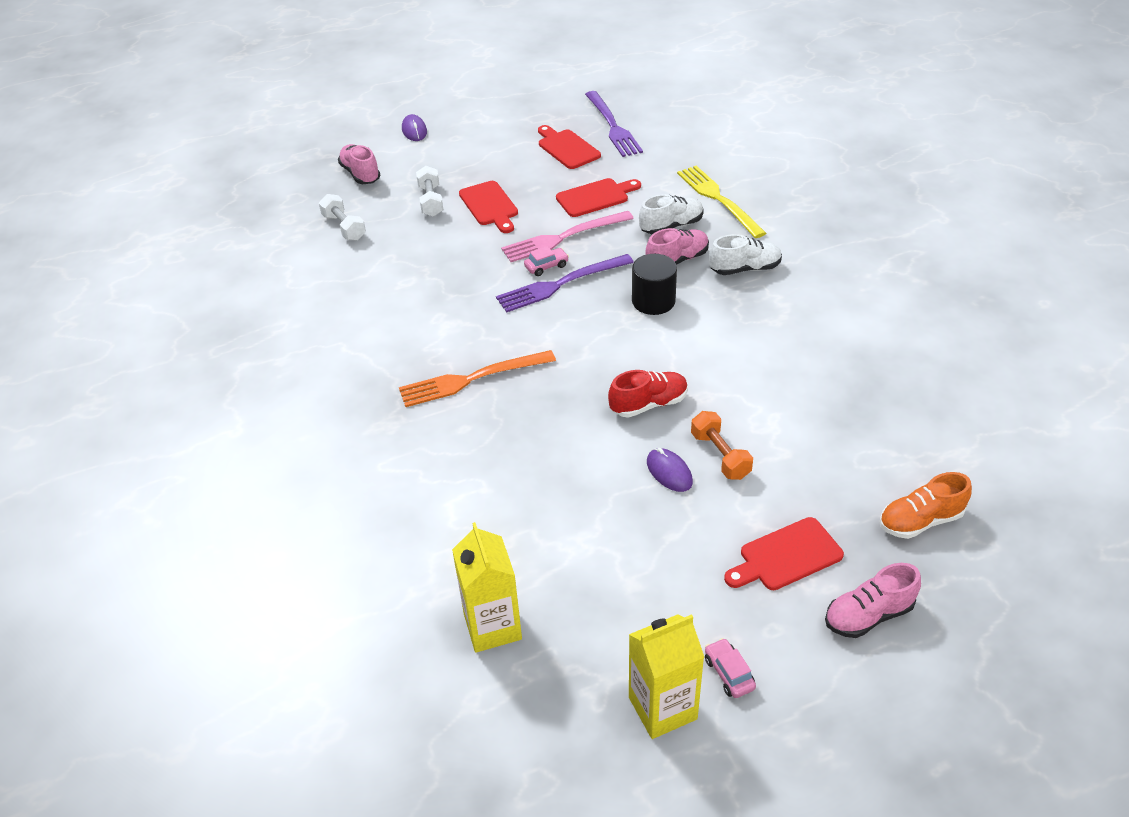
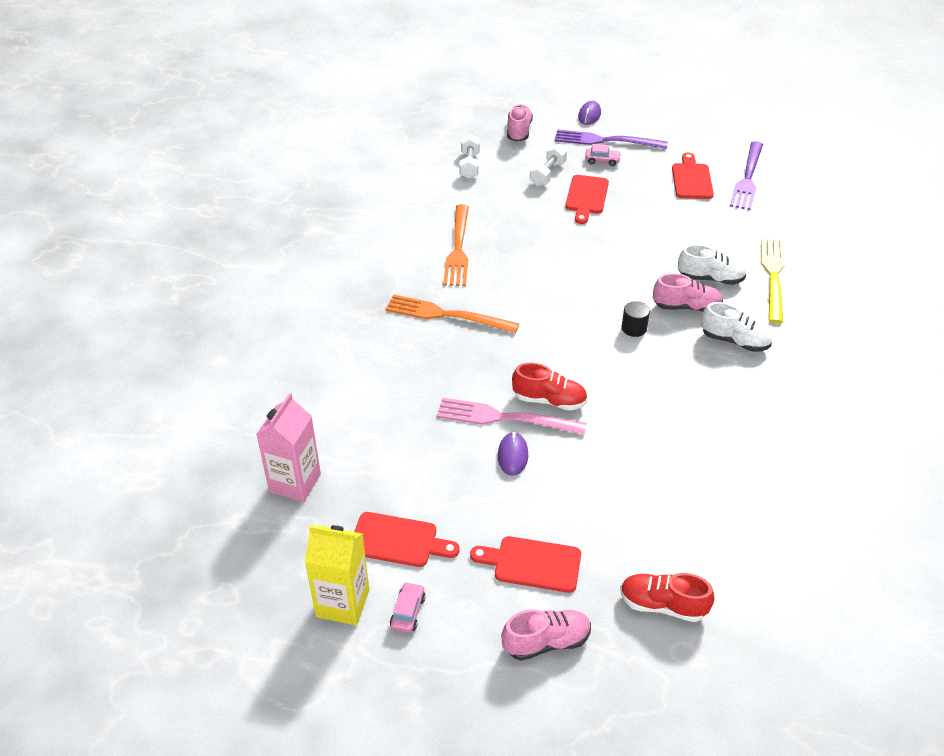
camera: 35 degrees right, 0 degrees up
(417, 312) = (458, 249): none -> orange fork
(492, 626) = (295, 483): yellow carton -> pink carton
(546, 266) = (581, 262): pink car -> pink car (602, 161)
(559, 285) = (576, 280): purple fork -> purple fork (604, 141)
(562, 238) = (615, 247): pink fork -> pink fork (503, 418)
(595, 197) = (673, 228): red cutting board -> red cutting board (398, 540)
(653, 301) = (634, 328): black cylinder -> black cylinder, size x0.63
(720, 455) = (562, 466): orange dumbbell -> none
(868, 615) = (546, 642): pink shoe -> pink shoe turned 150 degrees clockwise
(920, 521) = (662, 605): orange shoe -> red shoe

